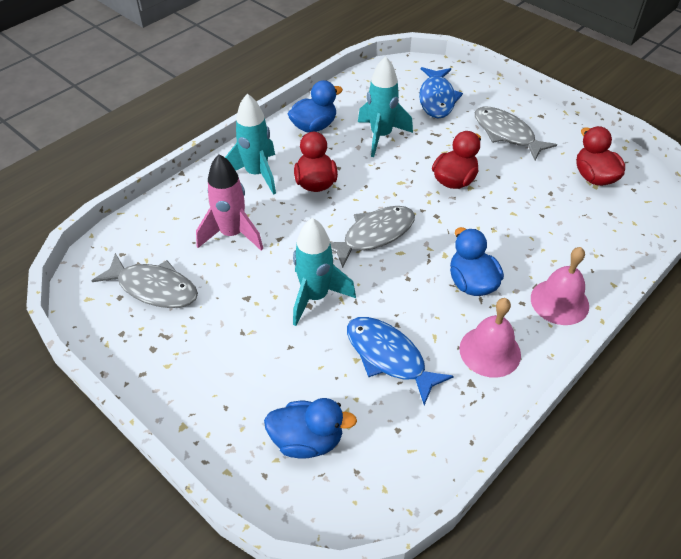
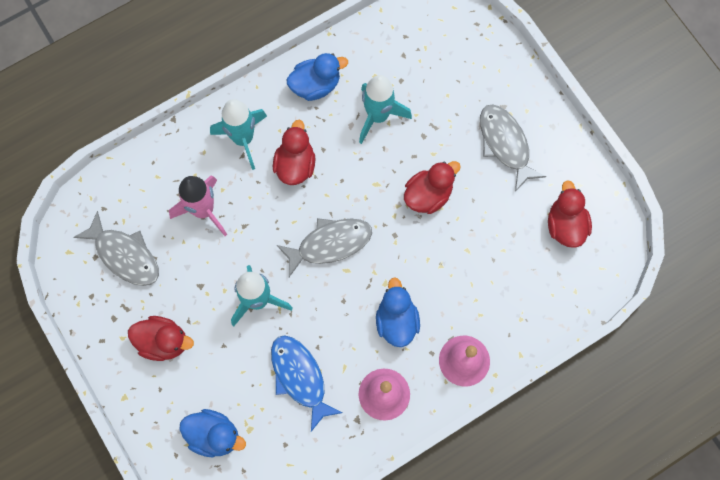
camera: 15 degrees right, 25 degrees up
(218, 358) = (163, 342): none -> red duck
(437, 99) = (454, 74): blue fish -> none

